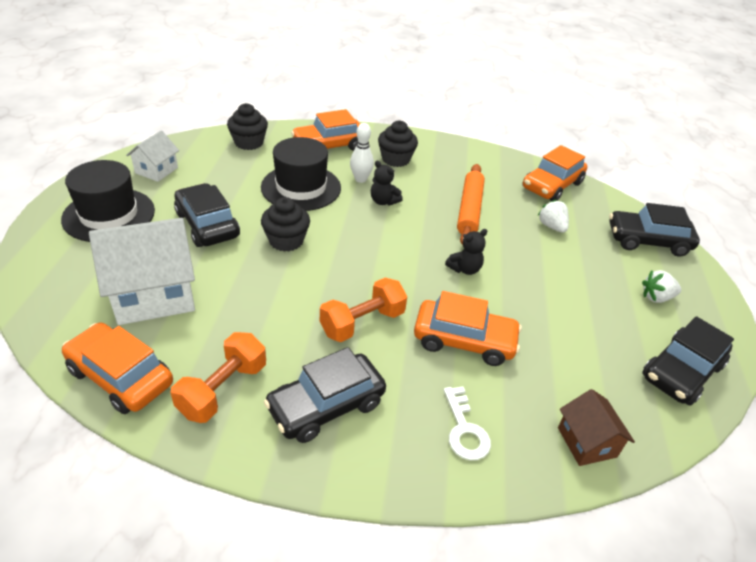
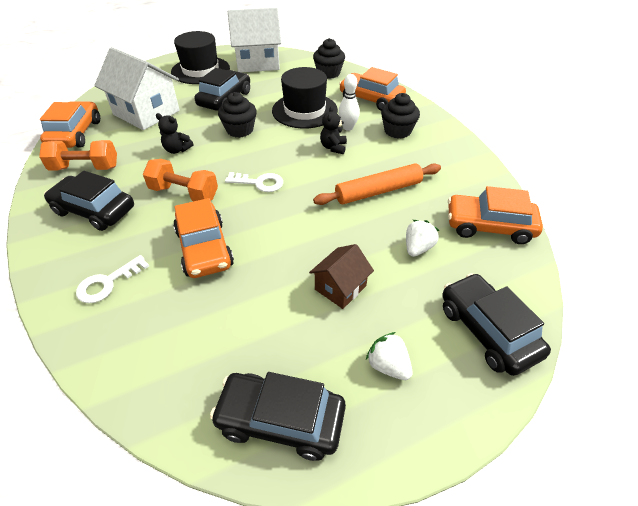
camera: 60 degrees right, 5 degrees up
(156, 170) = (258, 62): white house -> white house, size x1.88
(394, 267) = (259, 183): none -> white key
(464, 269) = (293, 217): black teddy bear -> black teddy bear (177, 150)
(586, 442) = (133, 364): brown house -> brown house (340, 287)

